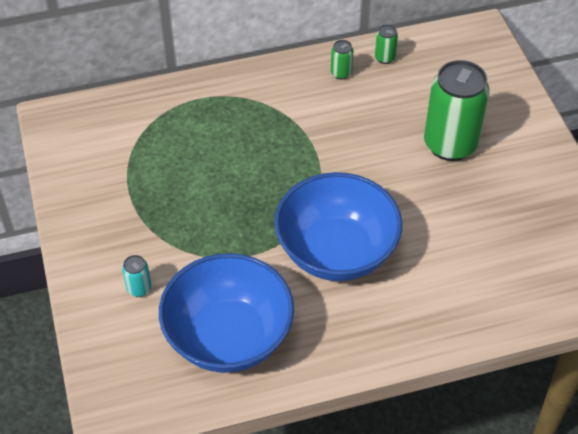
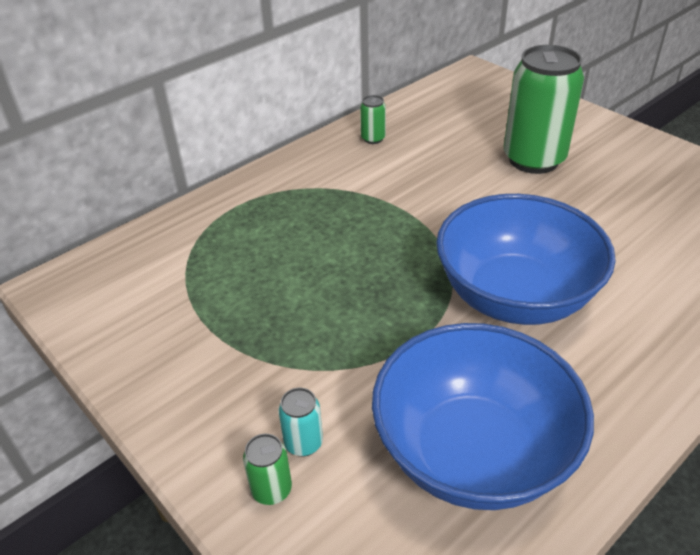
camera: 25 degrees left, 10 degrees down
(384, 58) = (405, 115): green can -> green can (271, 489)

